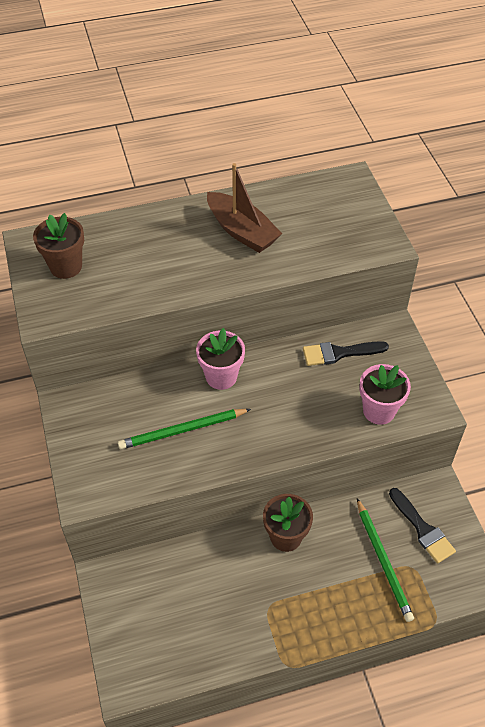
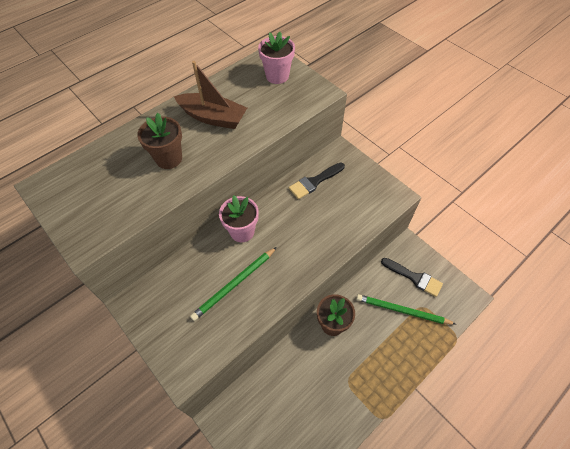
camera: 25 degrees left, 5 degrees up
(66, 266) = (84, 194): brown flower pot -> brown flower pot (169, 158)
(379, 411) = (362, 211): pink flower pot -> pink flower pot (277, 76)
(383, 561) = (402, 311): green pencil -> green pencil turned 150 degrees clockwise

